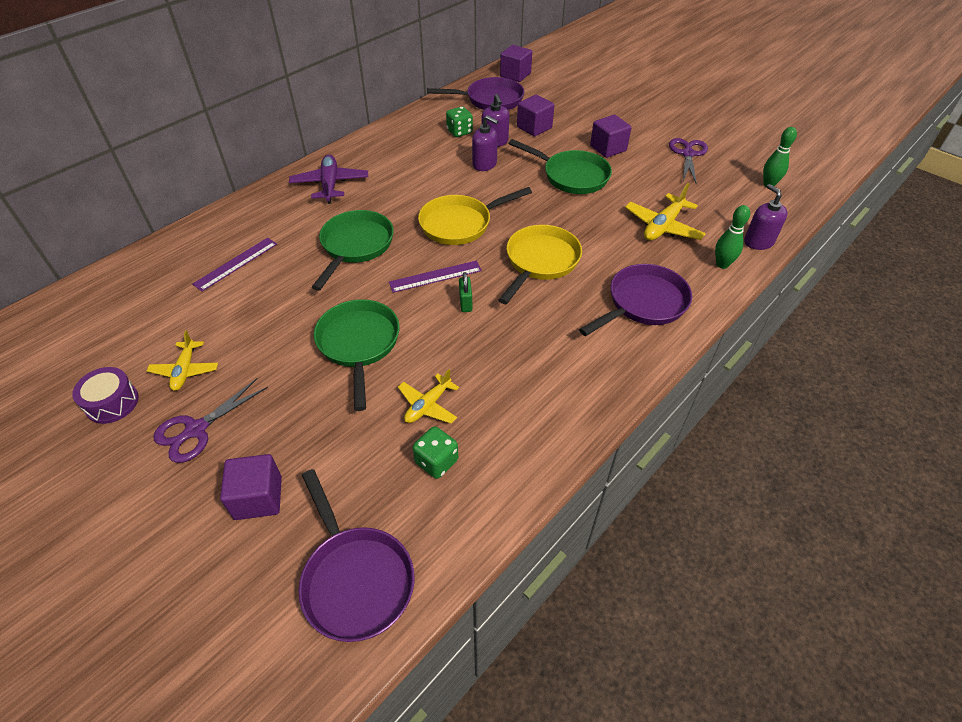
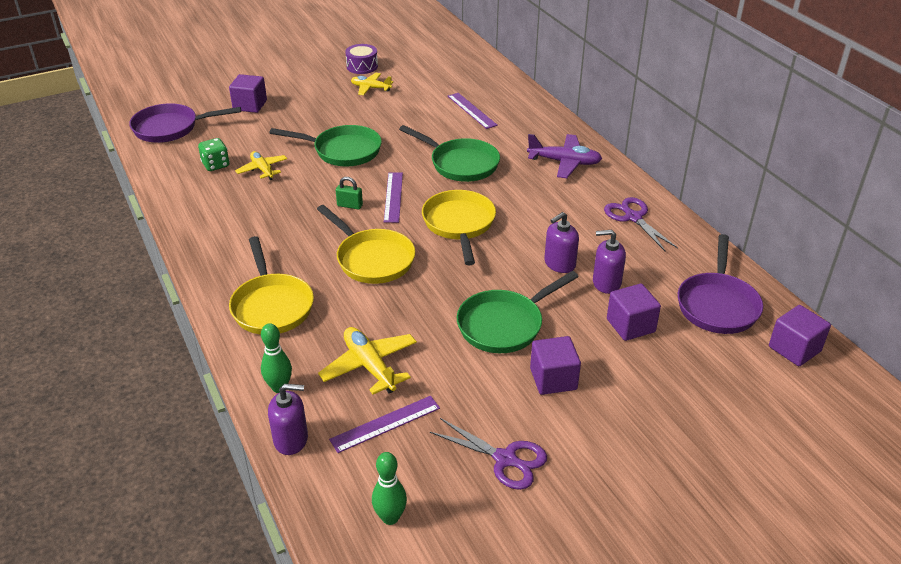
camera: 110 degrees right, 10 degrees down
(195, 430) = (317, 90): purple scissors -> purple scissors (632, 217)
(459, 132) = (639, 261): green dice -> none
(643, 303) = (272, 306): purple pan -> yellow pan
(706, 205) = (385, 424): none -> purple ruler

